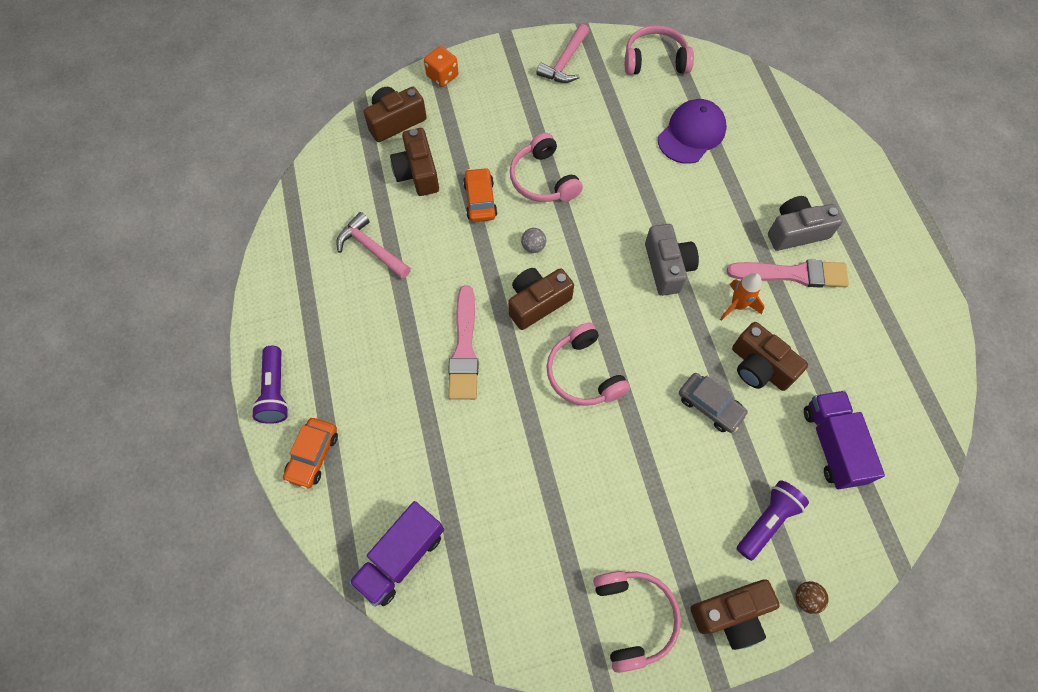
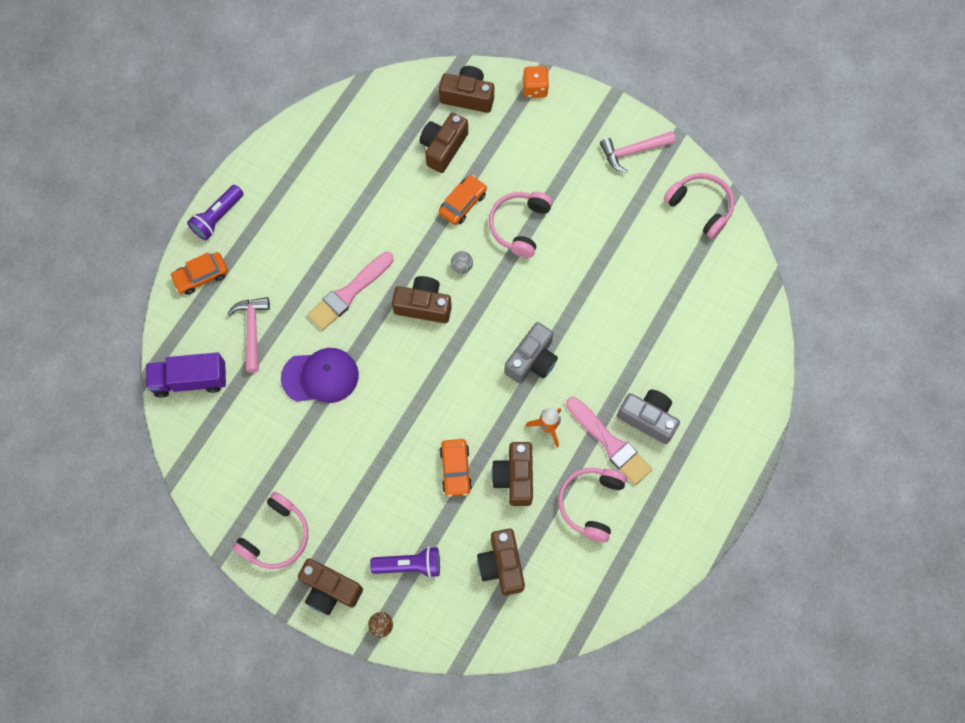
camera: 45 degrees right, 5 degrees up
(371, 248) = (361, 175): pink hammer -> pink hammer (252, 330)
(583, 373) = (402, 376): pink headphones -> pink headphones (591, 503)
(691, 134) = (660, 285): purple cap -> purple cap (320, 376)
(710, 406) = (455, 469): grey car -> orange car
(832, 445) = (502, 565): purple truck -> brown camera

